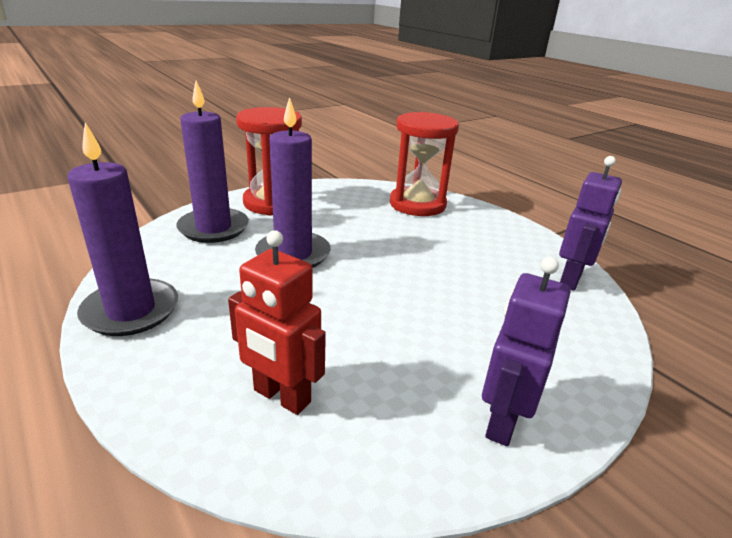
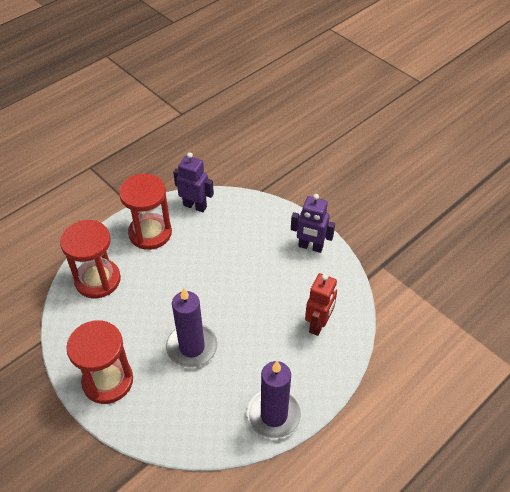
camera: 95 degrees left, 20 degrees up
(213, 228) = (162, 409): purple candle -> none
(500, 239) = (150, 233): none -> red hourglass

